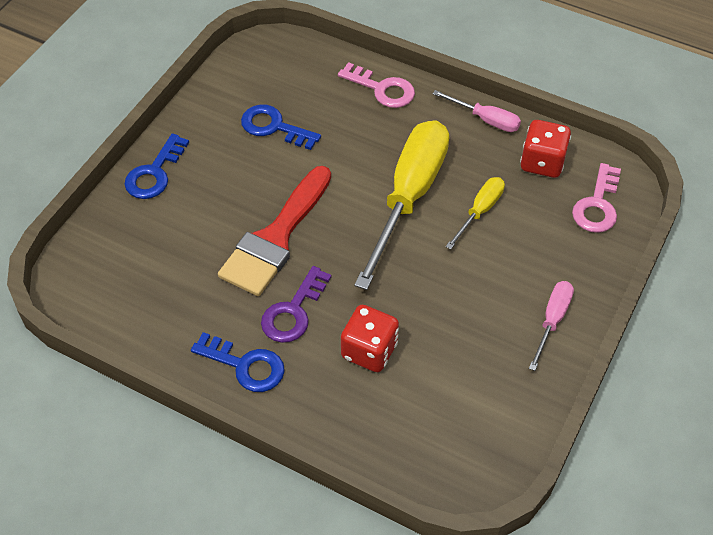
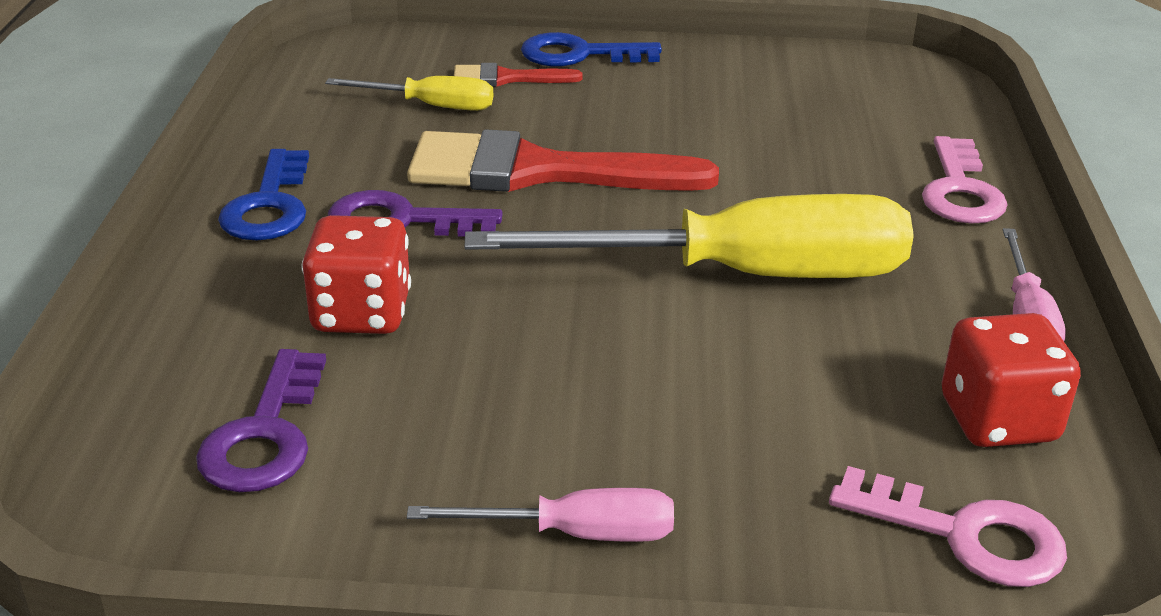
camera: 65 degrees right, 20 degrees down
(163, 216) = (506, 78): none -> red brush
(274, 127) = (761, 117): blue key -> none
(446, 411) = (265, 434): none -> purple key
(480, 211) = (784, 365): yellow screwdriver -> yellow screwdriver (431, 106)
(597, 205) = (964, 535): pink key -> pink key turned 150 degrees counterclockwise

